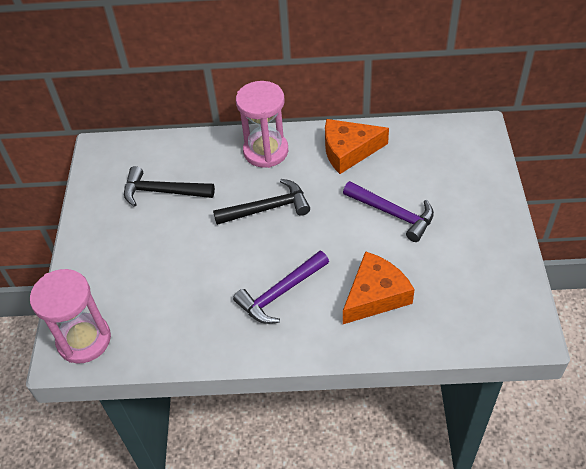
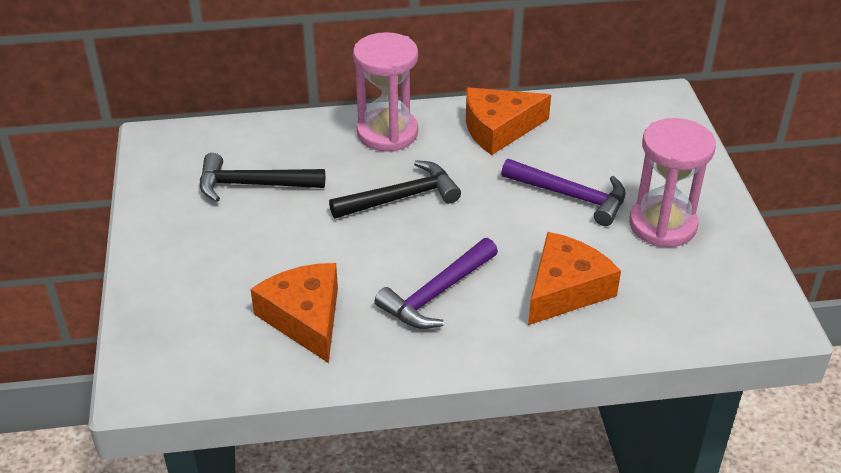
camera: 10 degrees left, 10 degrees down
(84, 340) = (168, 365): pink hourglass -> pink hourglass (662, 225)
(184, 307) = (305, 318): none -> orange cheese

